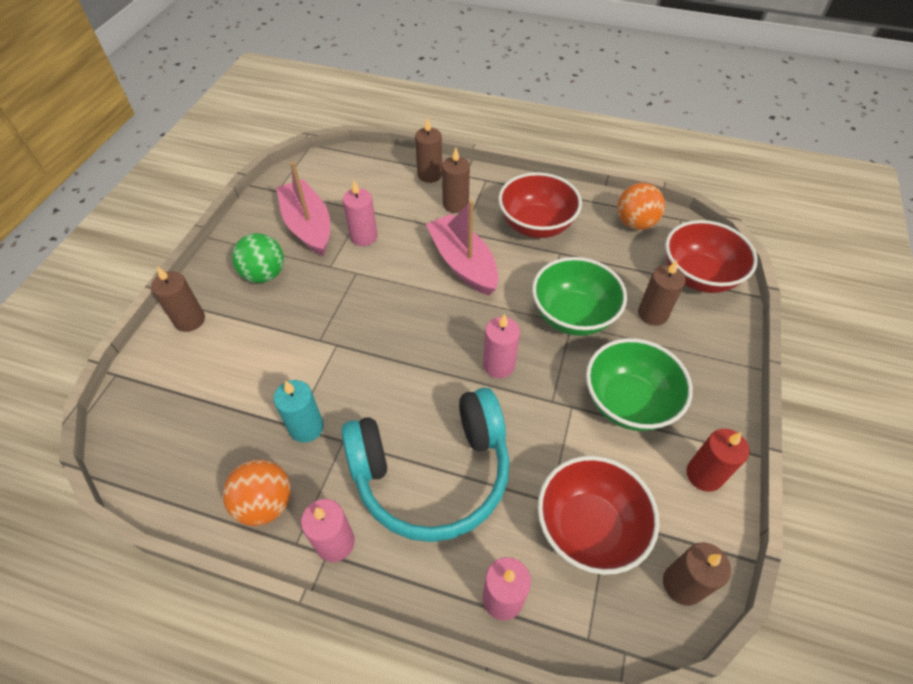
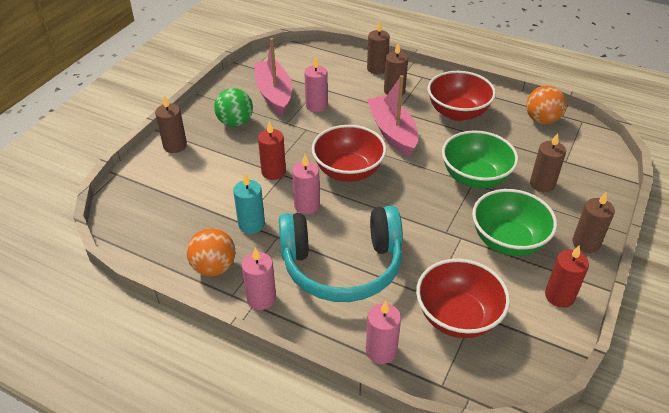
camera: 10 degrees right, 10 degrees down
(323, 342) = (273, 172): none -> red candle
(498, 365) = (408, 203): pink candle -> pink candle (307, 205)
(682, 584) = (524, 363): brown candle -> brown candle (586, 243)
(698, 276) = (587, 163): red bowl -> red bowl (348, 171)

